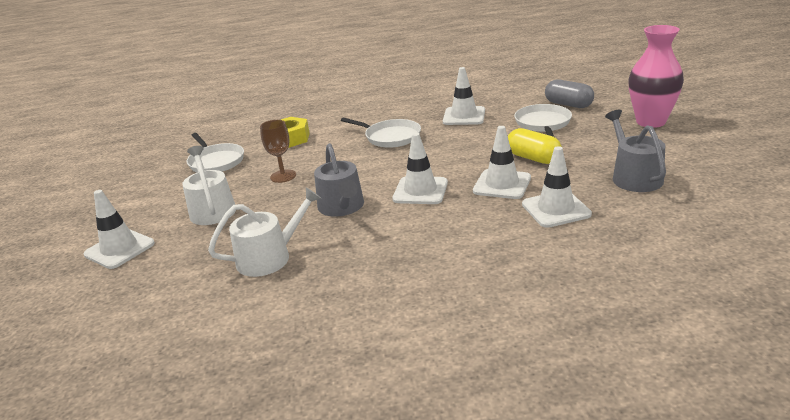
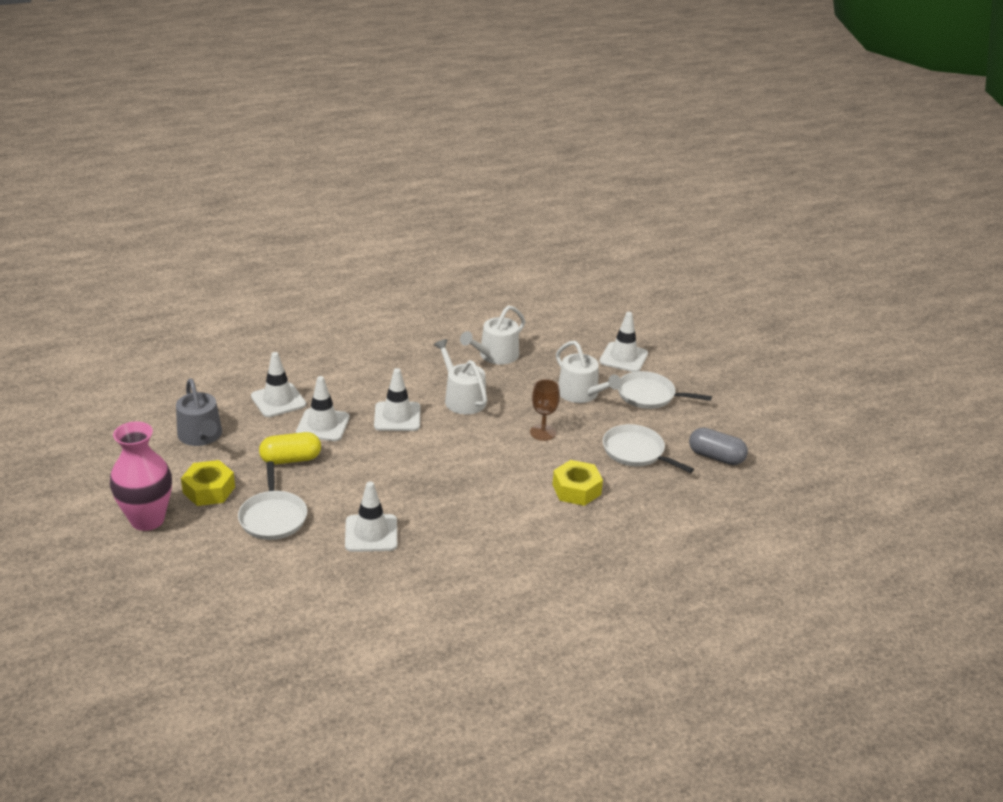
camera: 160 degrees right, 5 degrees up
(342, 207) = (462, 398): grey watering can -> white watering can
(390, 137) = (453, 493): white pan -> white pan (649, 395)
(533, 158) = (291, 459): yellow capsule -> yellow capsule turned 45 degrees counterclockwise
(568, 104) = (234, 558): grey capsule -> grey capsule (716, 457)
(605, 138) = (209, 490): none -> yellow nut

